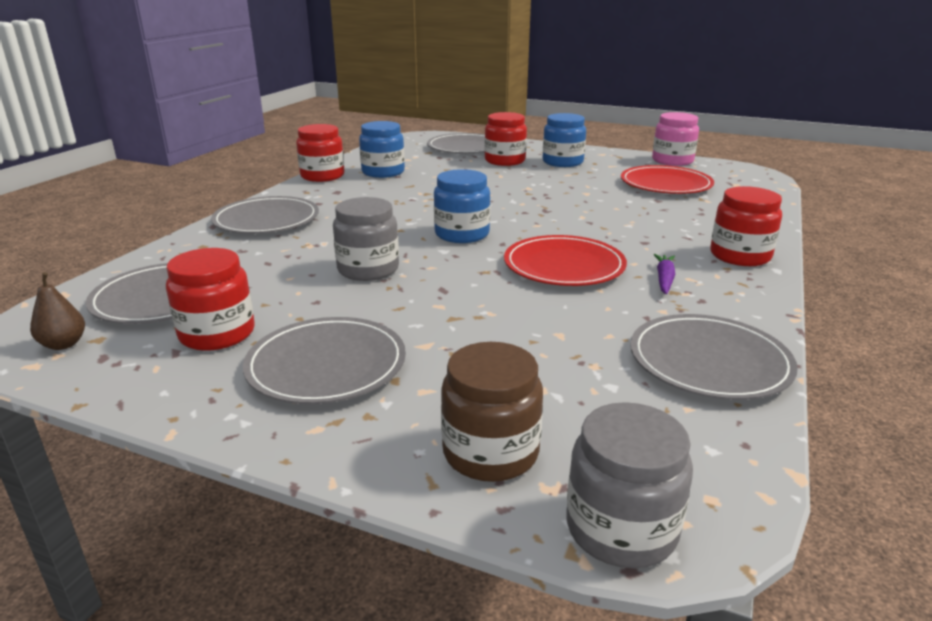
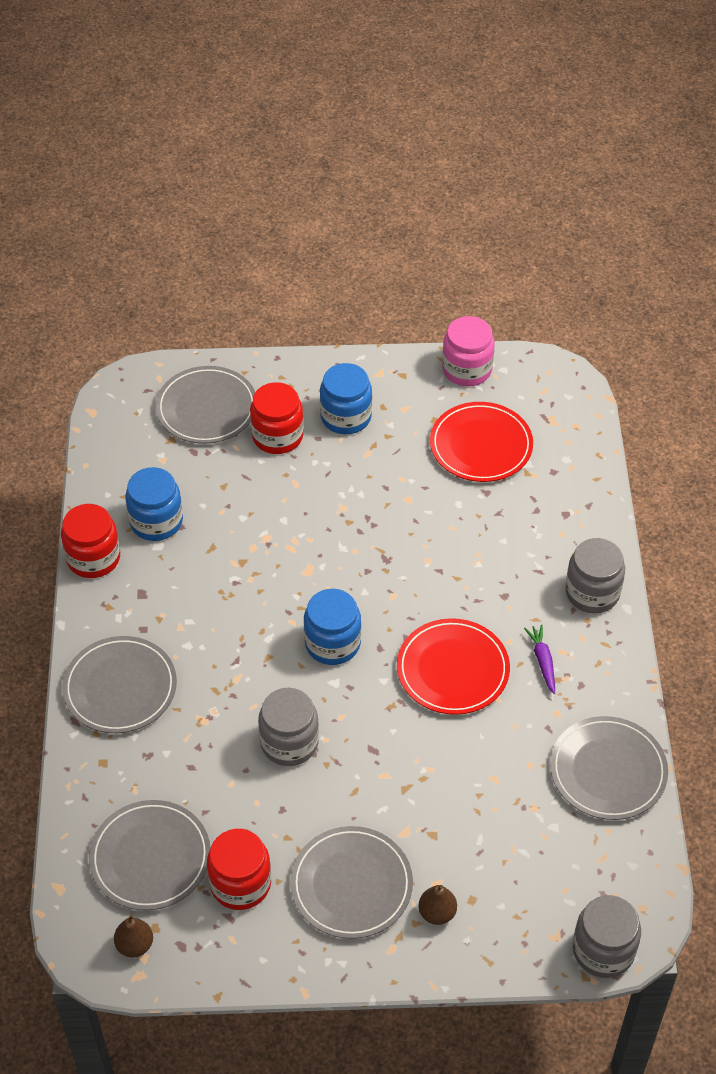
camera: 25 degrees left, 25 degrees up
(403, 415) = (437, 913): none -> brown pear
(490, 452) = (508, 923): brown jar -> none
(740, 256) = (592, 592): red jar -> grey jar

